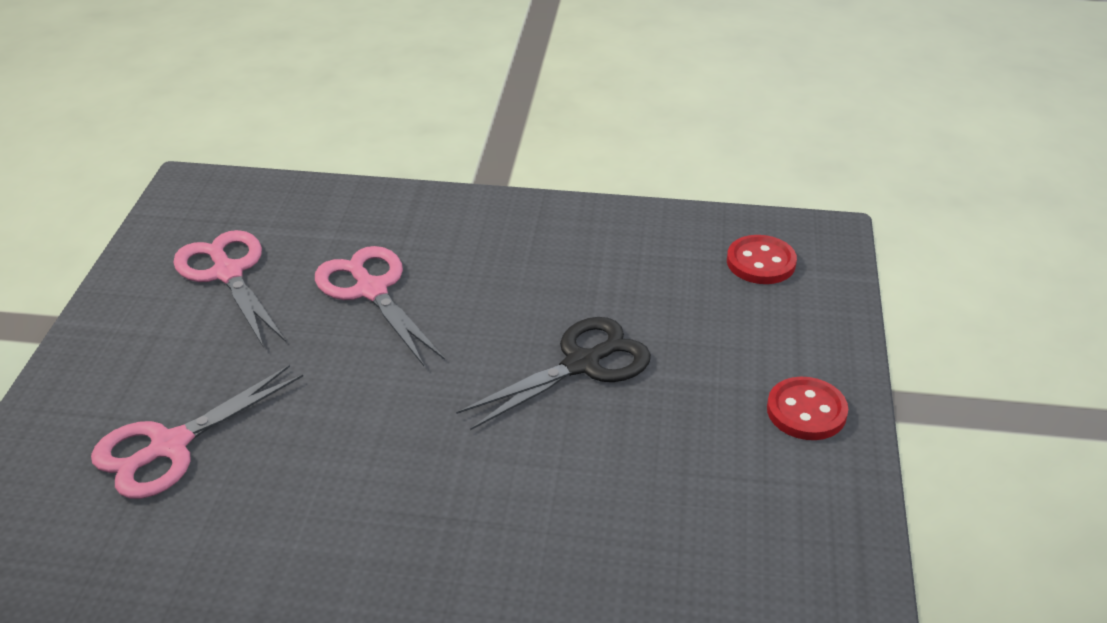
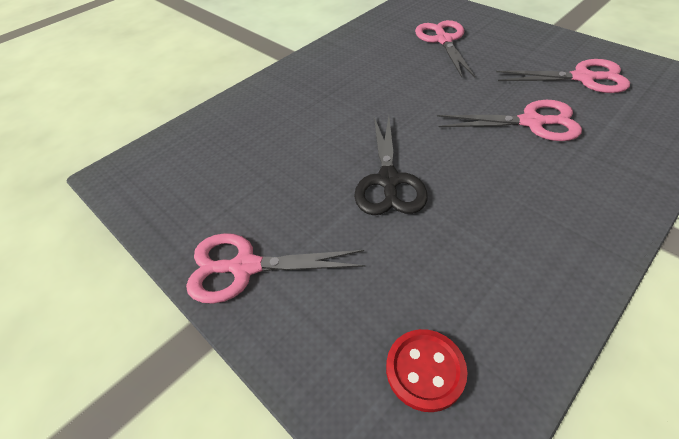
camera: 130 degrees right, 10 degrees up
(806, 411) = (245, 267): red button -> pink scissors

